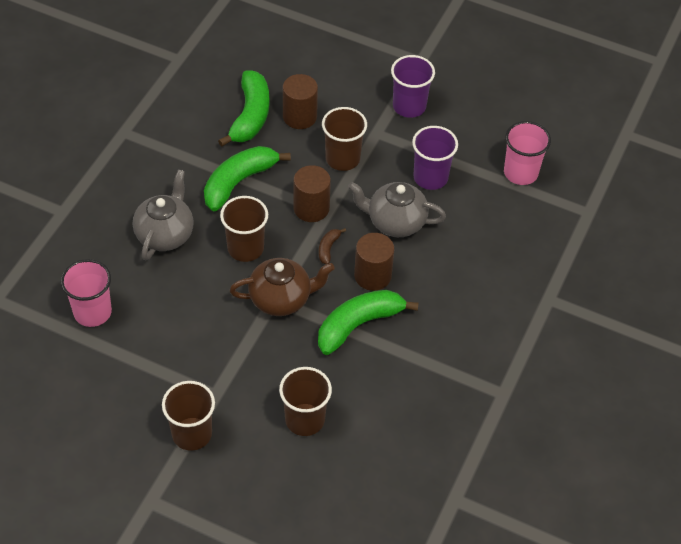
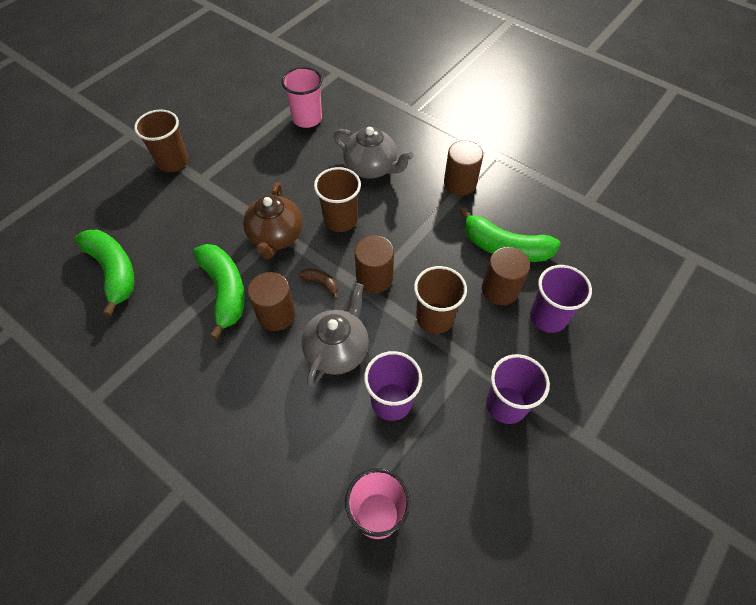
camera: 105 degrees right, 5 degrees up
(173, 156) = (460, 183): none -> brown cylinder
(238, 182) = (420, 226): green banana -> green banana (114, 271)
(305, 419) = (148, 233): brown cup -> none
(319, 84) = (548, 317): none -> purple cup

